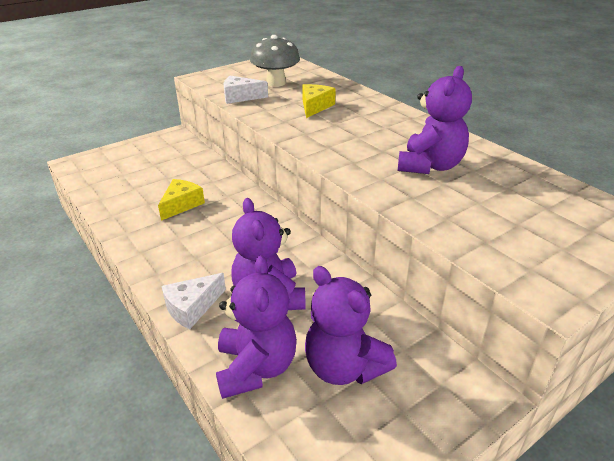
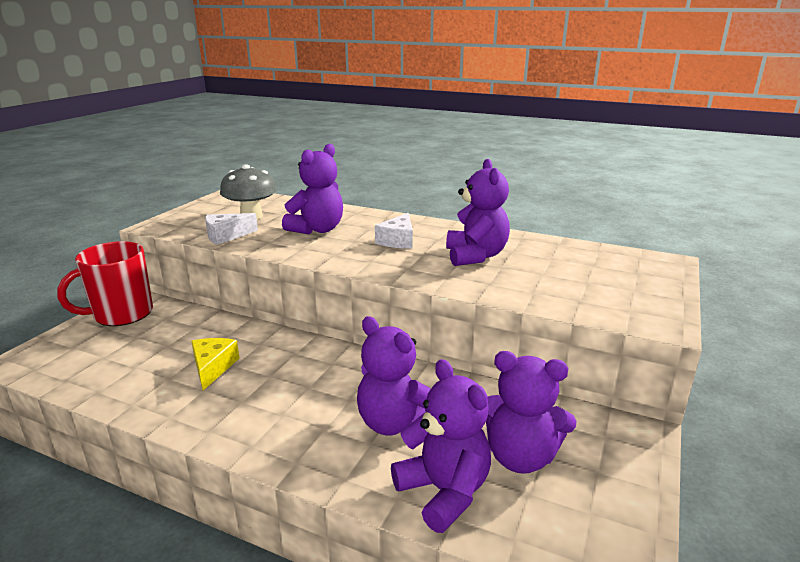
camera: 30 degrees left, 10 degrees down
(158, 144) = (121, 314): none -> red mug
(192, 307) = (324, 463): white cheese -> white cheese (398, 240)
(315, 106) = (317, 229): yellow cheese -> purple teddy bear

